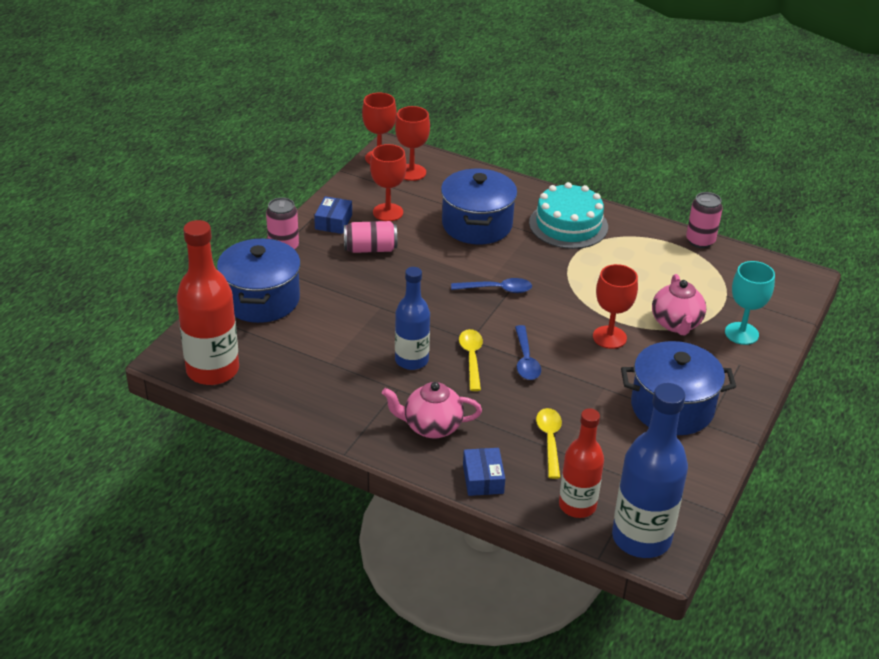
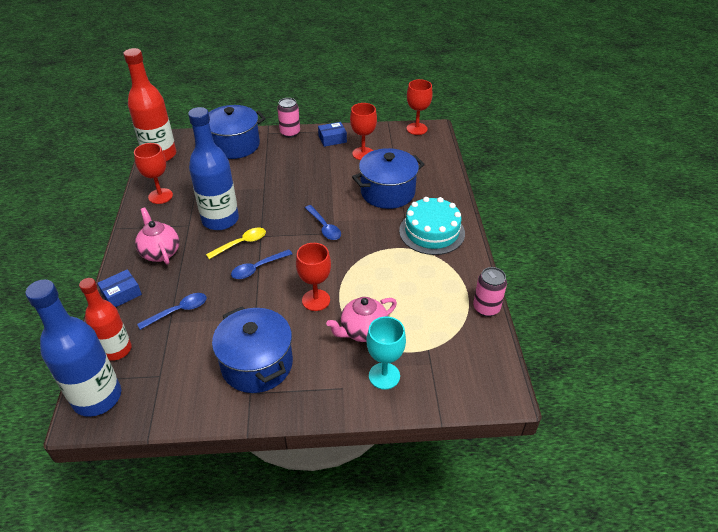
camera: 60 degrees right, 5 degrees up
(370, 249) = (318, 162): pink can -> none
(411, 172) = (416, 146): red goblet -> red goblet (160, 196)
(411, 360) = (220, 220): blue bottle -> blue bottle, size x1.54
(549, 441) = (178, 311): yellow spoon -> blue spoon

